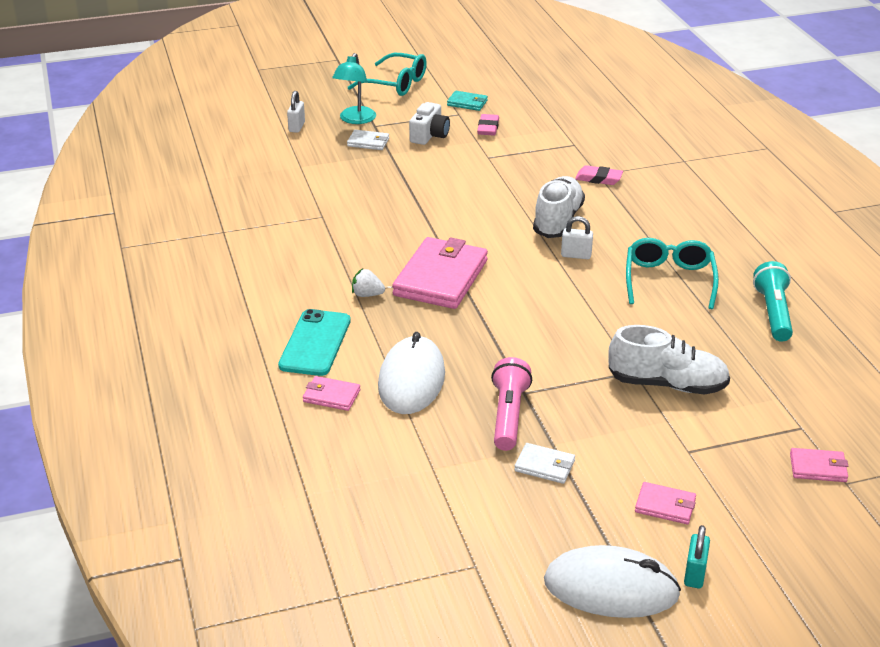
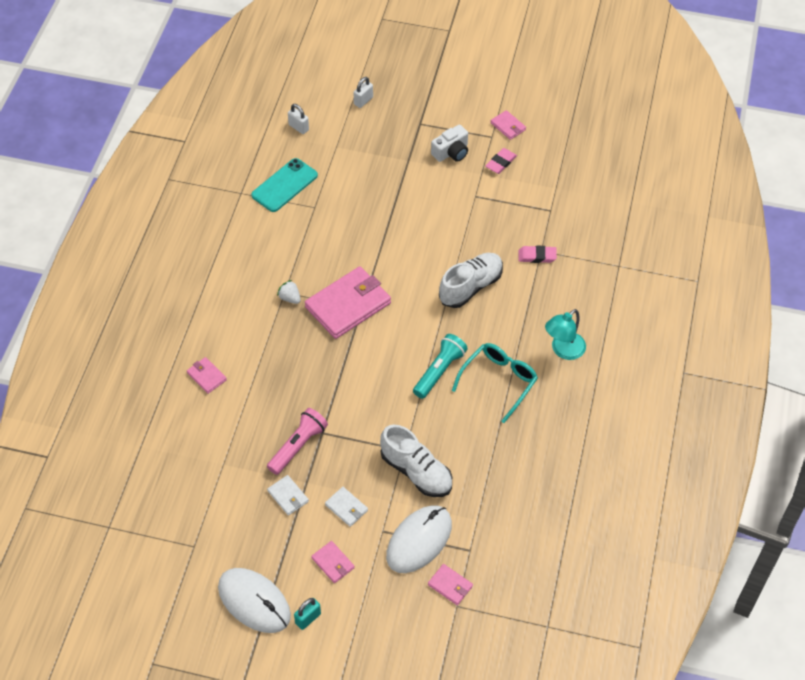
camera: 30 degrees right, 20 degrees up
(315, 343) = (228, 326): turquoise phone -> turquoise phone (284, 185)
(355, 120) = (410, 110): turquoise lamp -> turquoise lamp (563, 350)
(368, 142) = (401, 141): white wallet -> white wallet (346, 508)
(395, 84) = (471, 80): turquoise glasses -> none
(411, 380) = (263, 387): white mouse -> white mouse (419, 540)
(467, 103) = (508, 126): turquoise wallet -> pink wallet
(576, 255) = (455, 327): white padlock -> white padlock (298, 127)
(598, 178) = (537, 256): pink eraser -> pink eraser turned 45 degrees counterclockwise
(773, 313) = (543, 447): turquoise flashlight -> turquoise flashlight (439, 371)

